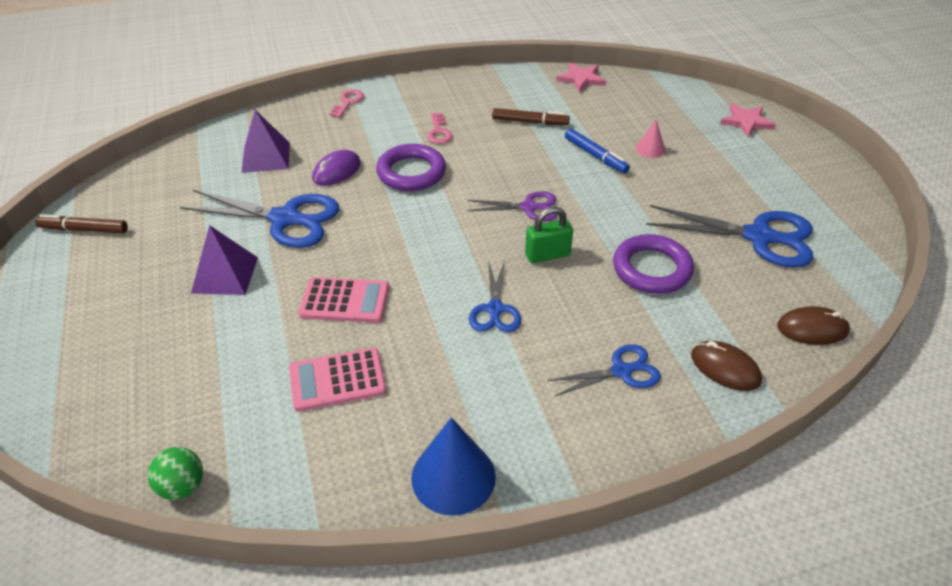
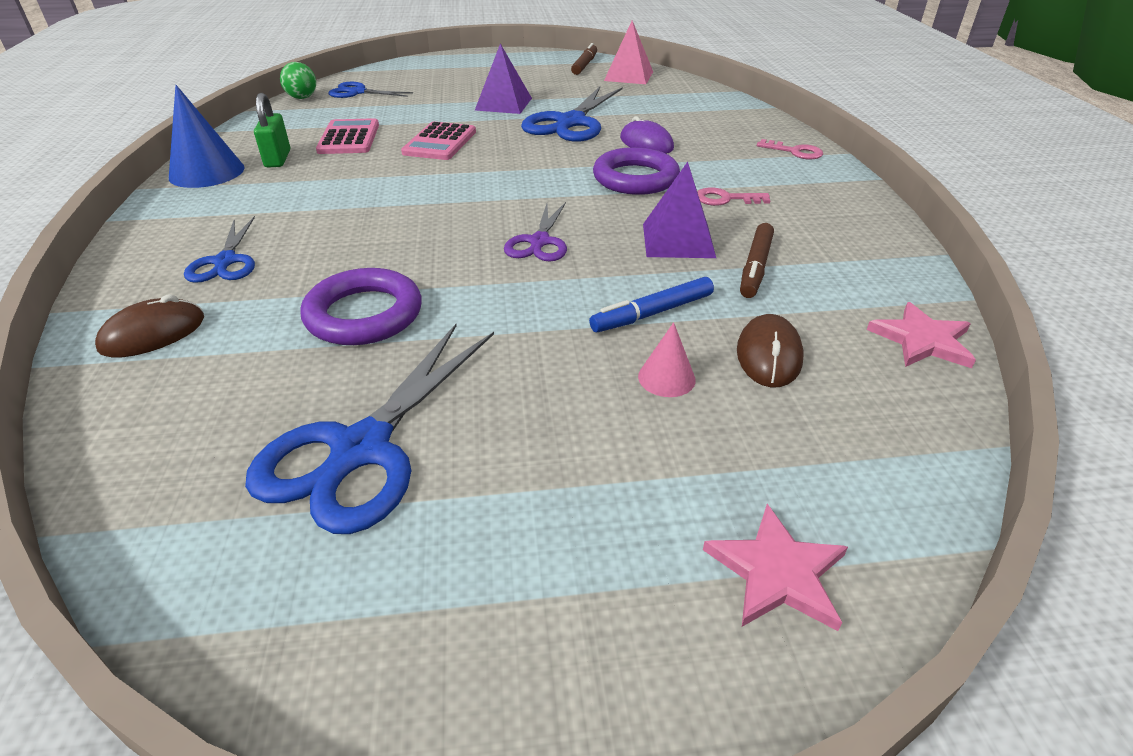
camera: 100 degrees right, 5 degrees down
(136, 193) = (628, 76): none -> pink pyramid
(266, 157) = (677, 115): purple pyramid -> purple pyramid (678, 240)
(495, 310) = (375, 204): blue scissors -> blue scissors (357, 92)
(547, 255) = (440, 243): green padlock -> green padlock (278, 159)
(812, 329) = (126, 441): brown mouse -> brown mouse (769, 355)

